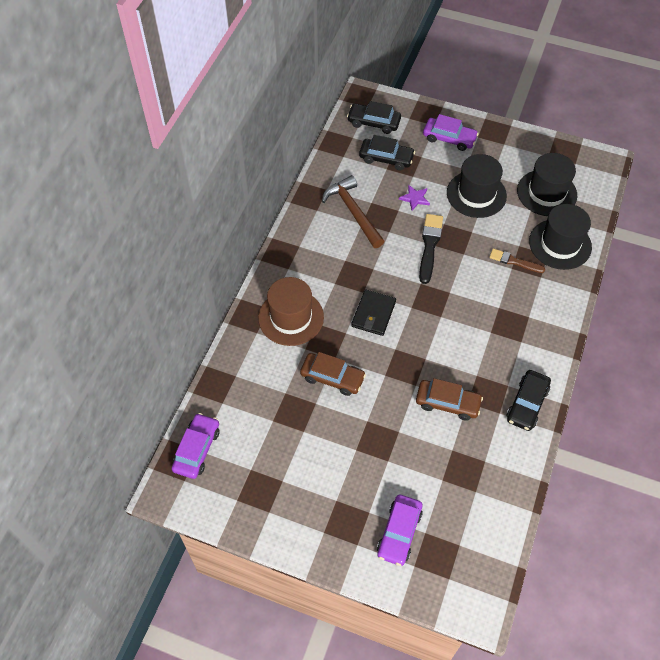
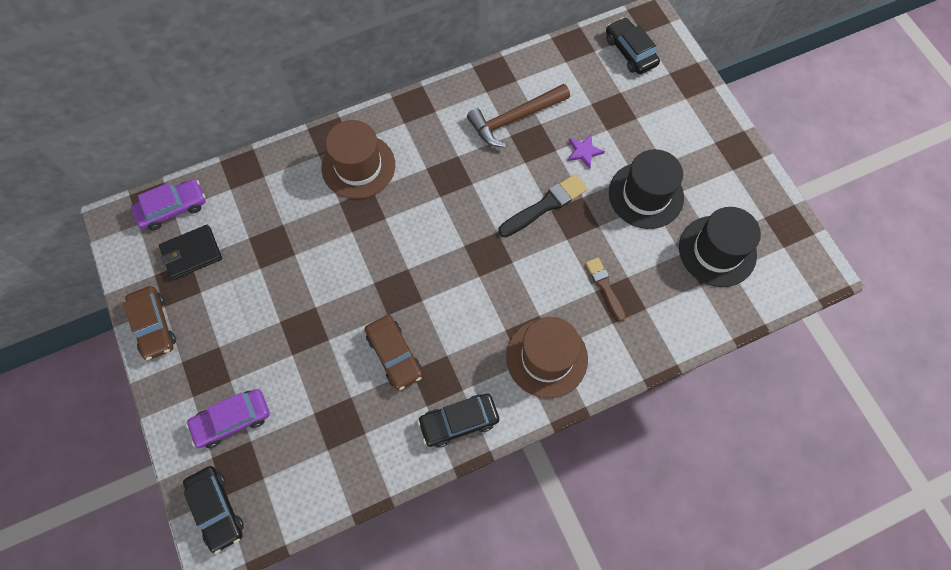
camera: 45 degrees right, 10 degrees up
(332, 377) = (331, 246): brown car -> brown car (154, 326)
(353, 212) = (514, 119): brown hammer -> brown hammer turned 135 degrees counterclockwise
(373, 314) = (425, 223): black wallet -> black wallet (191, 253)
(386, 158) = (602, 94): black car -> black car (216, 509)
(449, 138) = (684, 122): purple car -> none
(530, 326) = (546, 358): none -> brown hat
(560, 244) = (669, 310): black hat -> none

